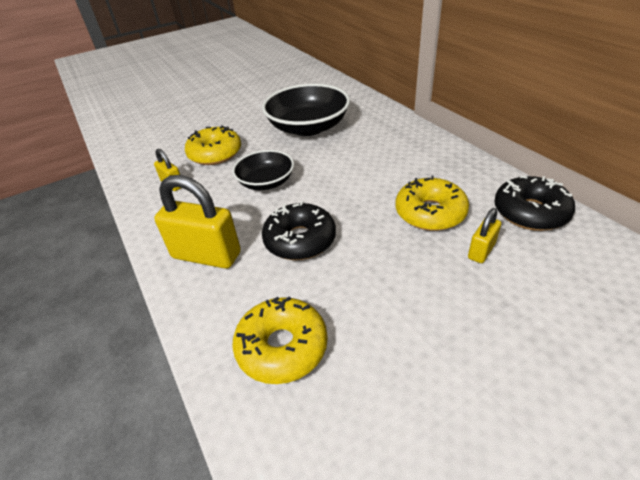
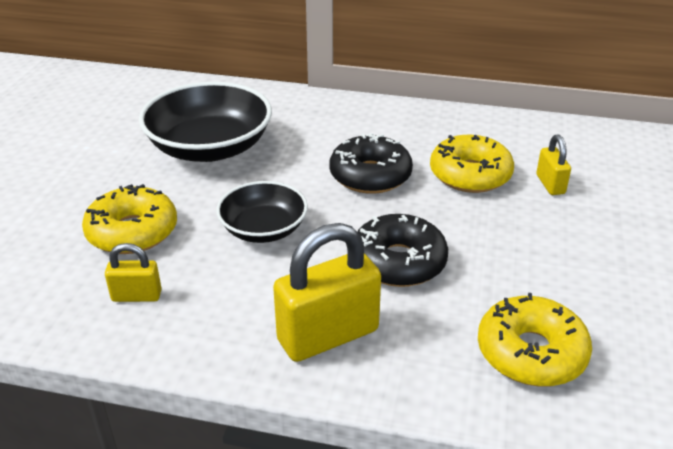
camera: 50 degrees left, 5 degrees down
(530, 212) = (538, 136): black donut -> black donut (370, 175)

